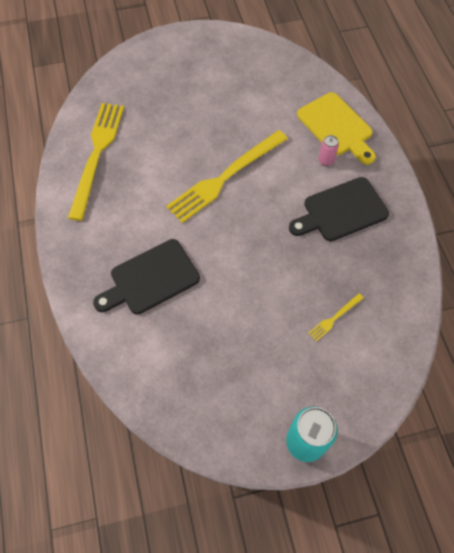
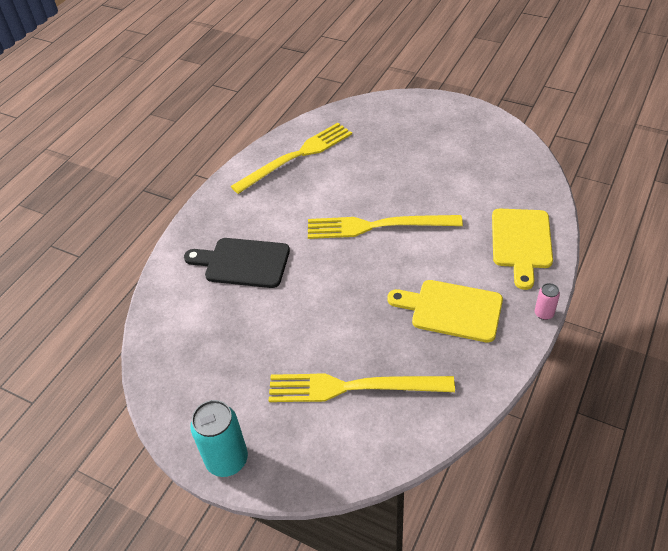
camera: 45 degrees right, 15 degrees down
(326, 161) = (480, 263): pink can -> pink can (544, 313)
(334, 318) = (353, 387): yellow fork -> yellow fork, size x2.38
(341, 211) = (451, 310): black cutting board -> yellow cutting board

